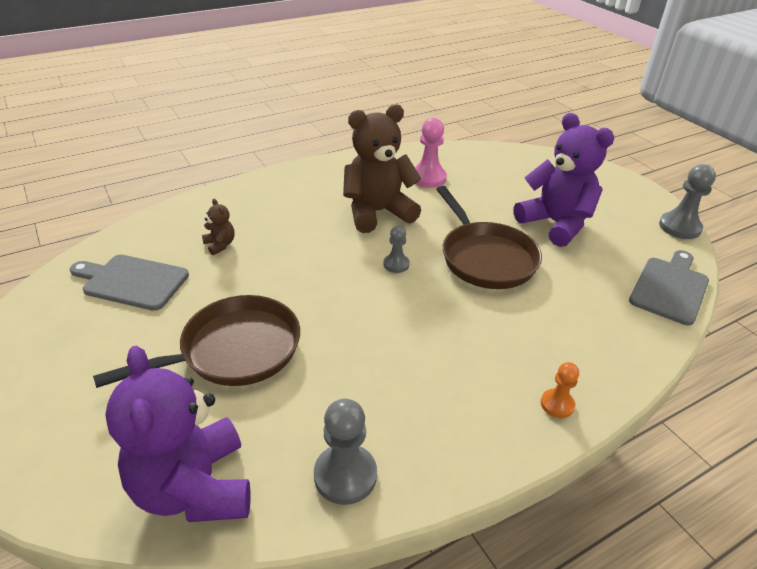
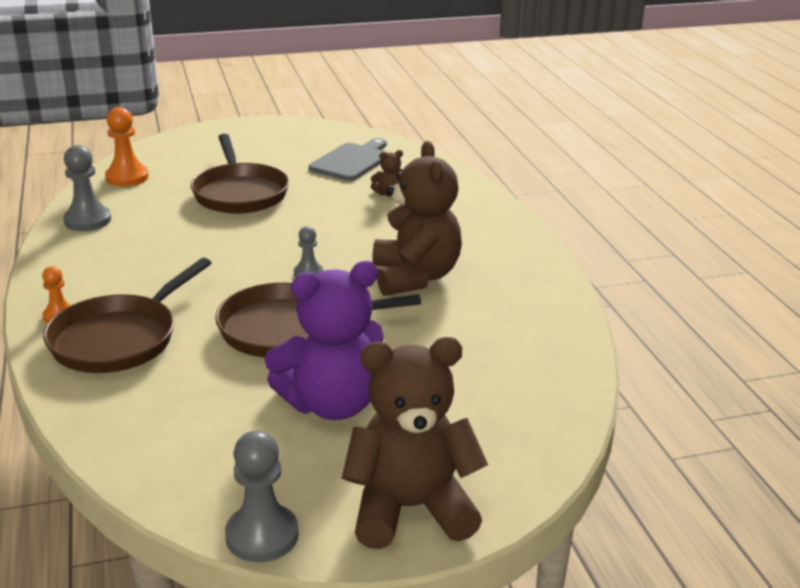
camera: 105 degrees right, 10 degrees down
(194, 487) = (127, 177): purple teddy bear -> orange pawn
(428, 178) = (490, 326): pink pawn -> none
(560, 346) = (120, 338): none -> brown pan
(615, 187) = (410, 508): none -> brown teddy bear
(670, 288) = (141, 455): grey cutting board -> none

